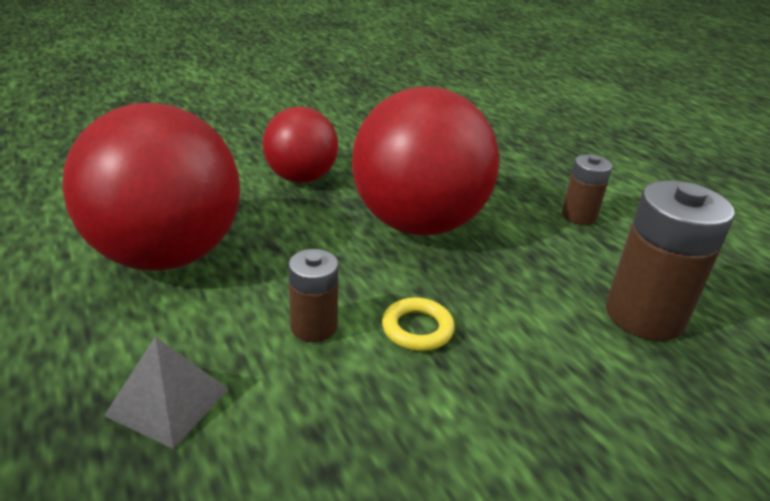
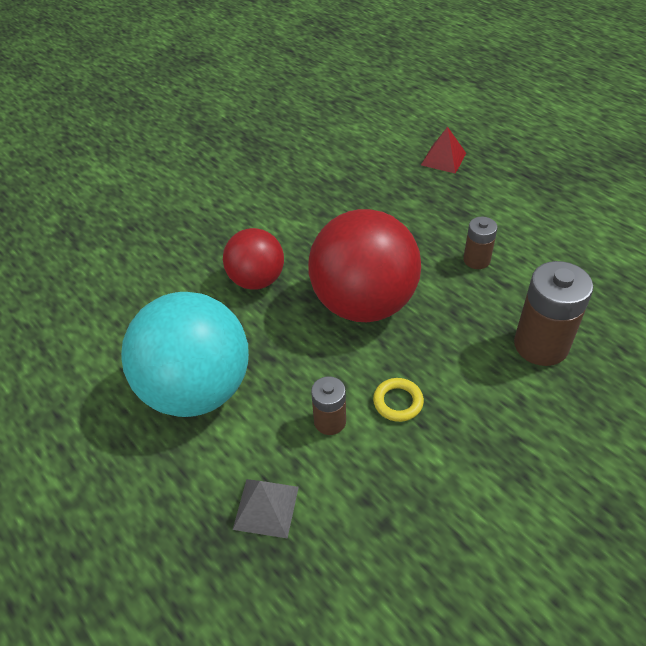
camera: 10 degrees left, 15 degrees up
(166, 255) = (197, 389): red ball -> turquoise ball
(567, 129) = (443, 159): none -> red pyramid

